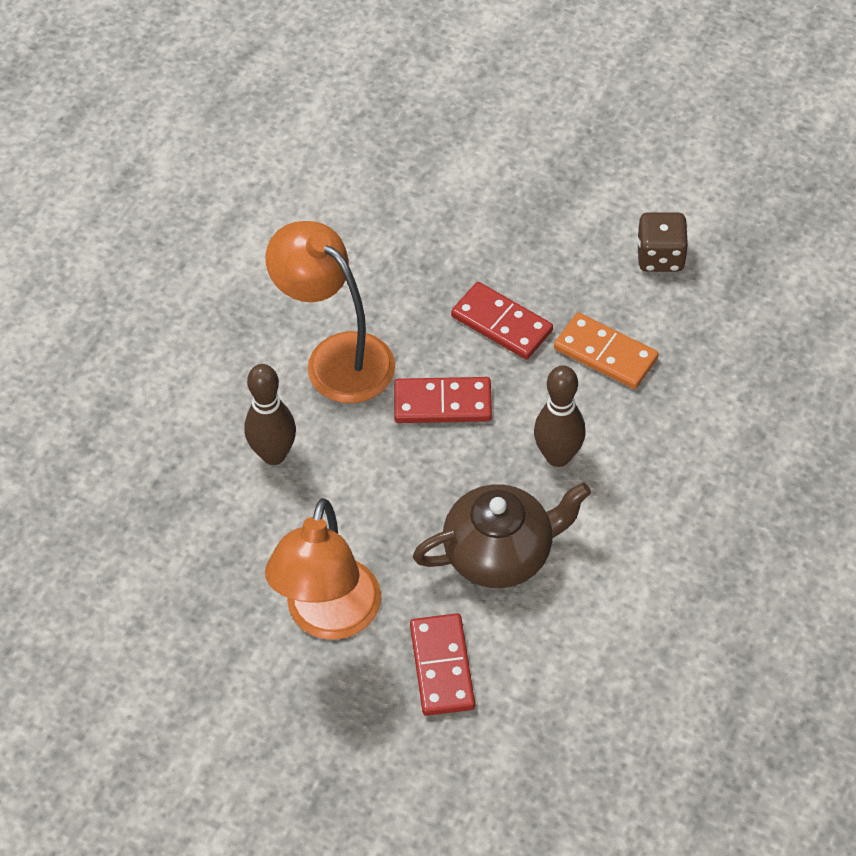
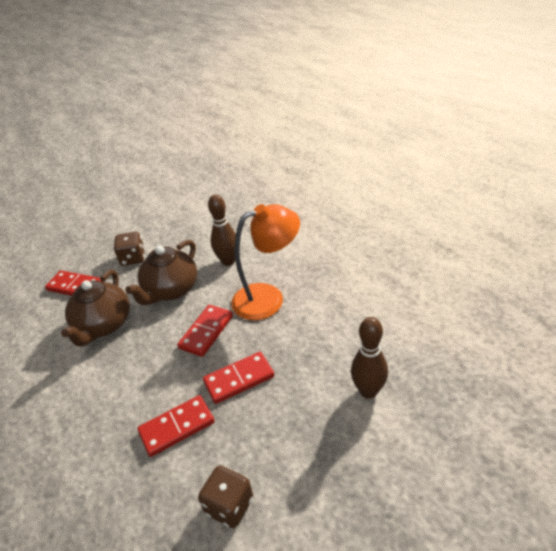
camera: 120 degrees right, 15 degrees down
(329, 618) = (133, 258): orange lamp -> brown dice
(380, 502) = (171, 290): none -> brown teapot
(558, 456) = (132, 371): brown bowling pin -> brown bowling pin (368, 391)
(605, 353) = (177, 427): orange domino -> red domino

